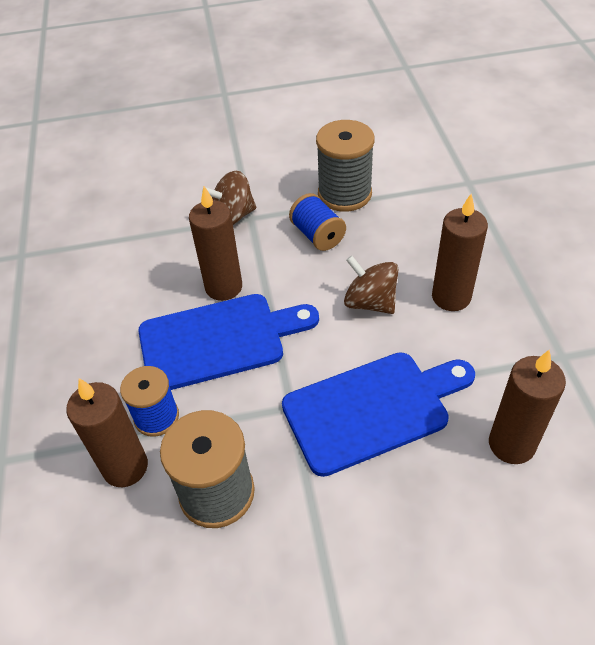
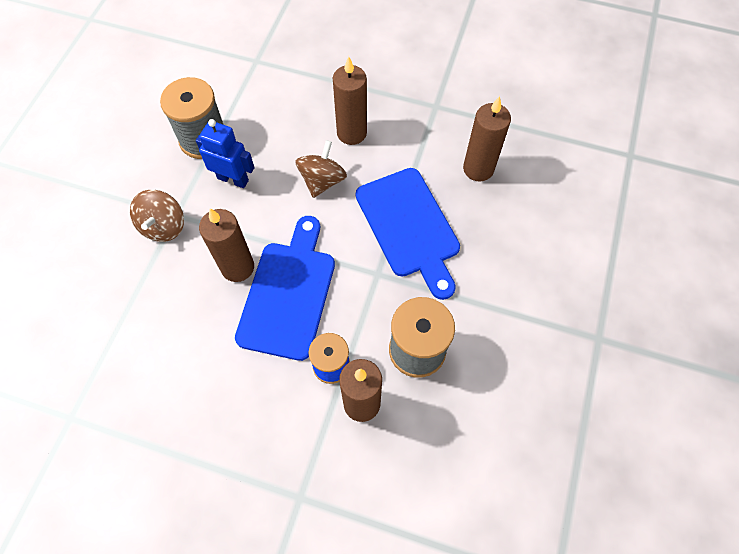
camera: 65 degrees left, 15 degrees up
(317, 235) = (233, 179): blue spool -> blue robot
(370, 302) = (322, 181): brown spinning top -> brown spinning top turned 135 degrees clockwise
(372, 409) = (409, 227): blue cutting board -> blue cutting board turned 150 degrees clockwise

